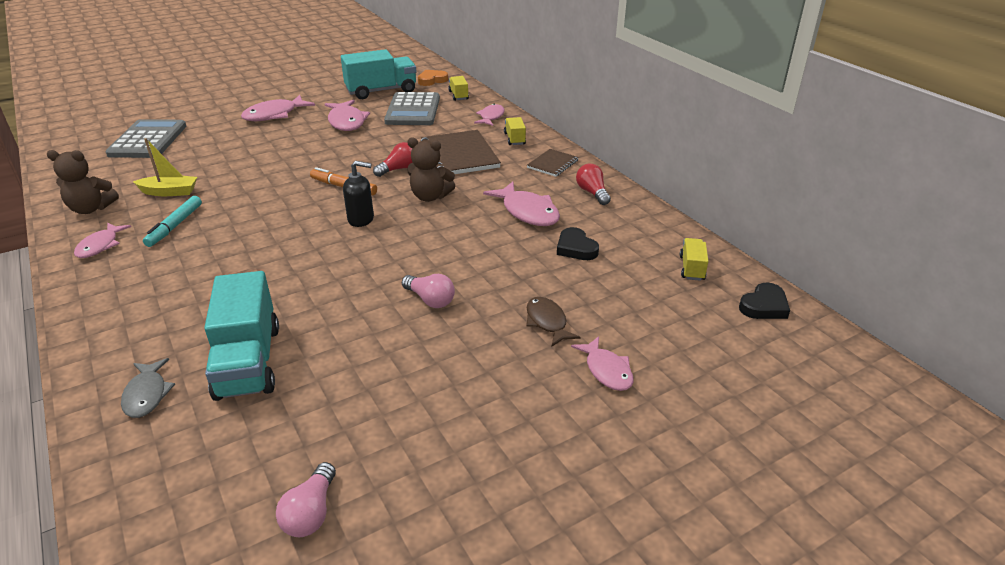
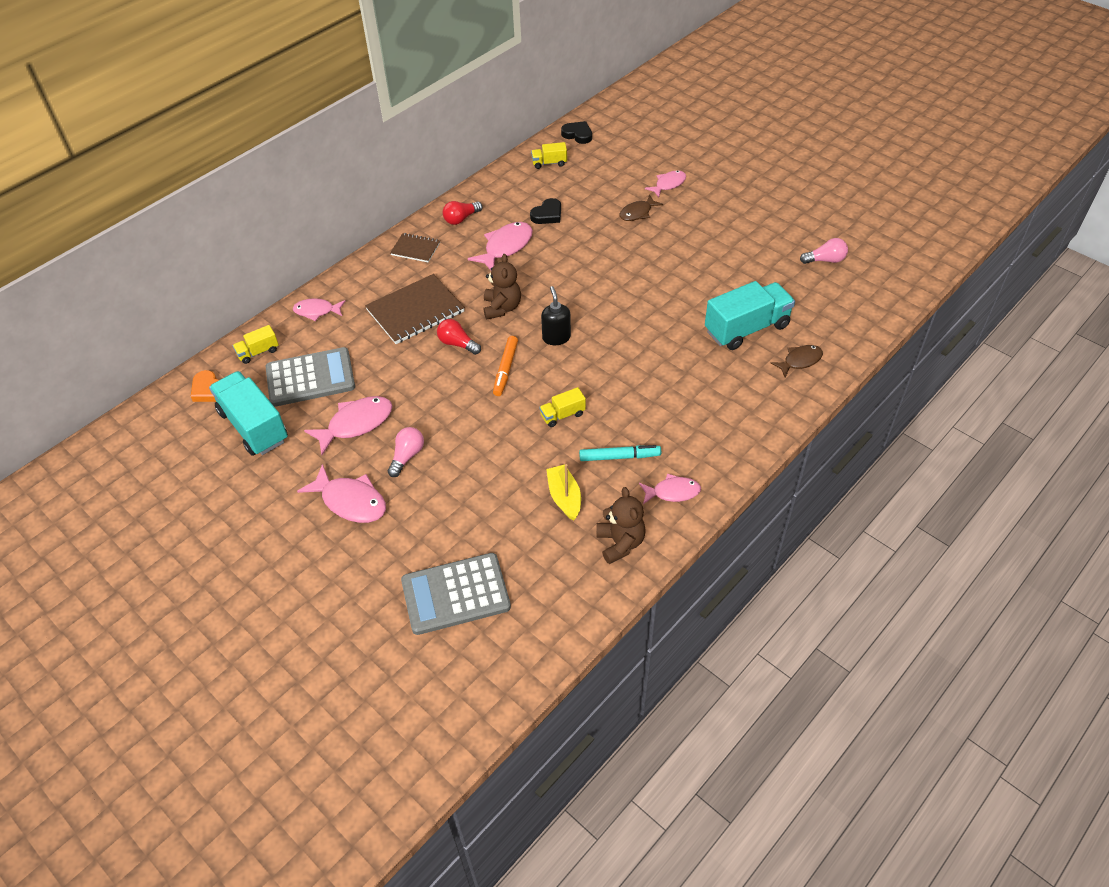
camera: 105 degrees left, 15 degrees up
(147, 394) = (800, 361): grey fish -> brown fish
(430, 300) = (642, 267): pink light bulb -> pink light bulb (407, 456)
(514, 139) = (368, 283): yellow truck -> yellow truck (562, 415)

